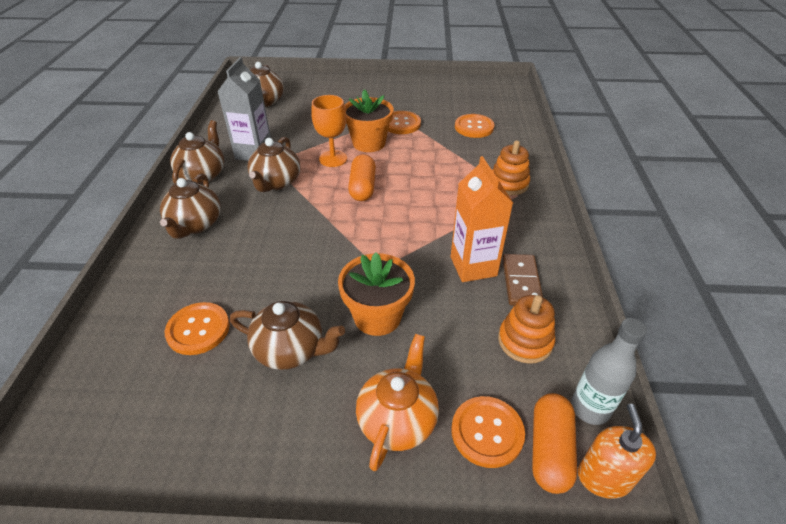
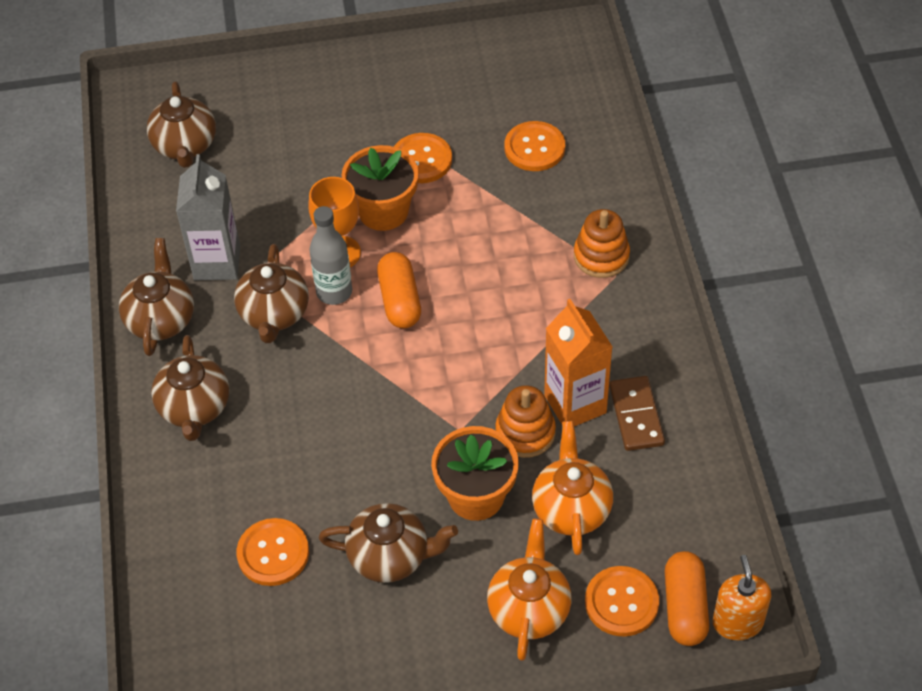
camera: 10 degrees left, 10 degrees up
(455, 340) = (571, 508): none -> orange teapot
(525, 341) = (649, 494): orange stacking toy -> orange stacking toy (525, 432)
(590, 408) = (722, 557): grey bottle -> grey bottle (334, 292)

